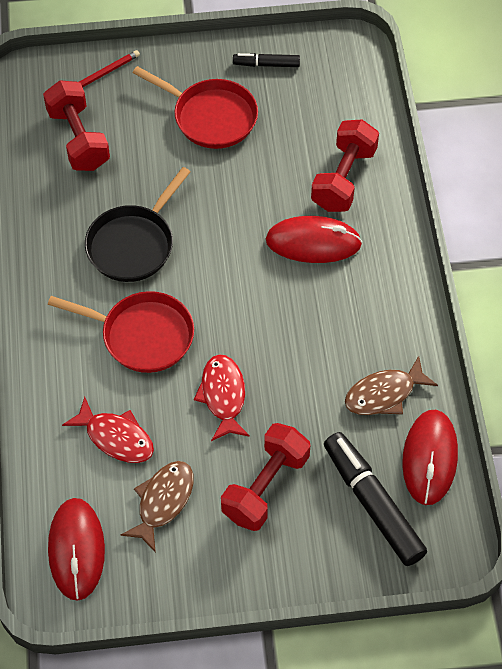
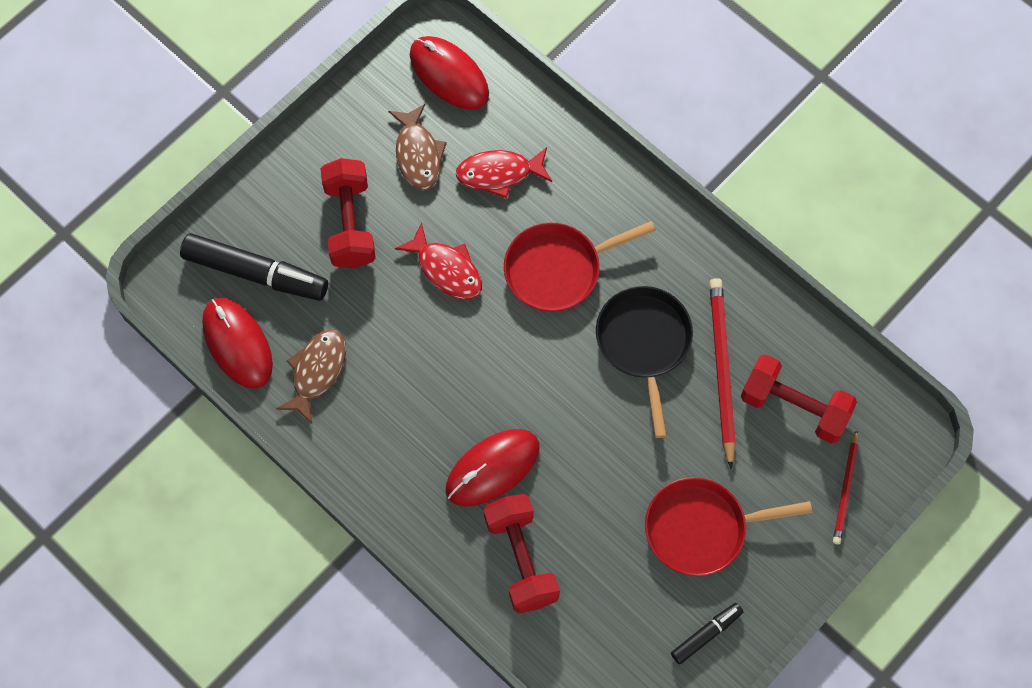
camera: 140 degrees right, 10 degrees up
(100, 192) = (721, 370): none -> red pencil

